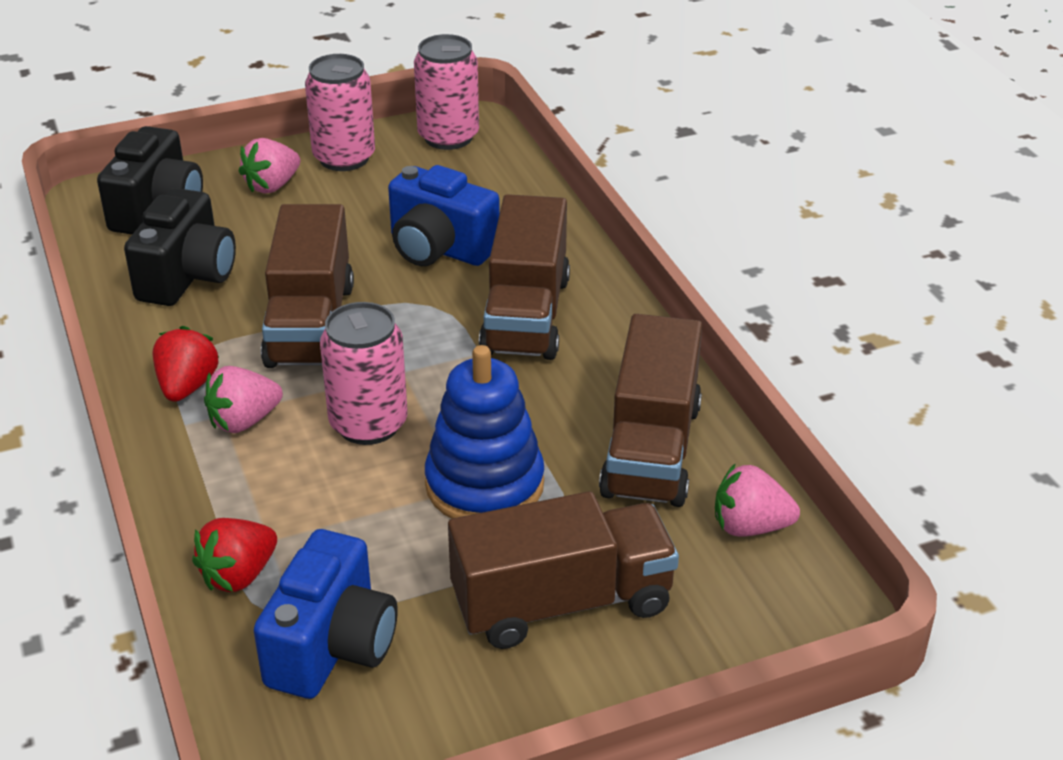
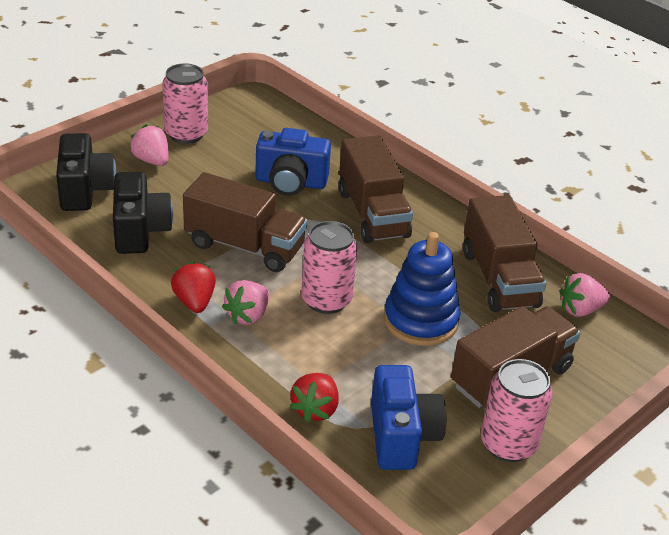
camera: 25 degrees left, 0 degrees up
(272, 186) = (152, 160): pink strawberry -> pink strawberry turned 120 degrees clockwise
(310, 324) = (244, 246): brown truck -> brown truck turned 45 degrees counterclockwise
(448, 137) = (244, 109): pink can -> pink can (508, 444)

